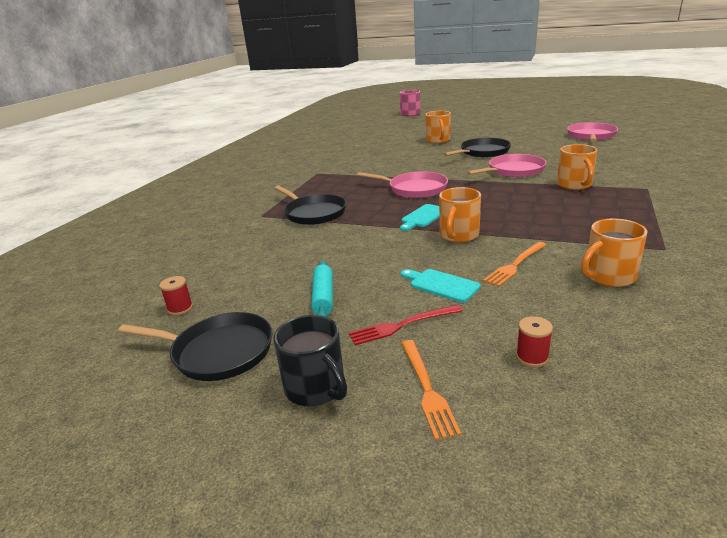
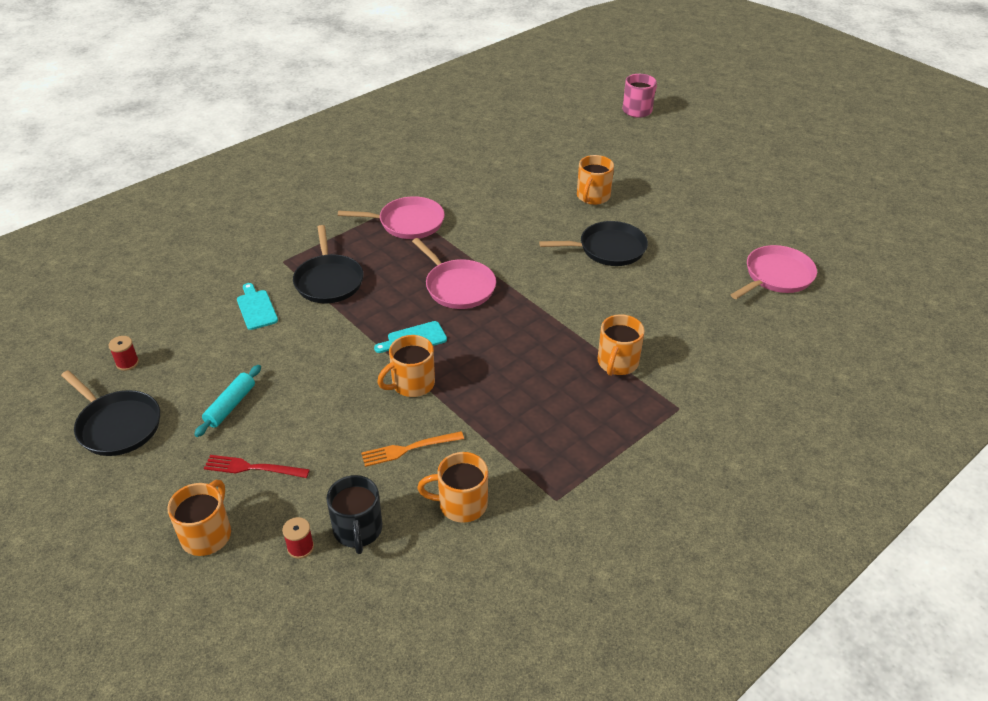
camera: 25 degrees right, 15 degrees up
(316, 388) = (146, 494): black mug -> black mug (358, 530)
(427, 389) = (207, 534): orange fork -> orange mug
(441, 285) = (326, 440): turquoise cutting board -> turquoise cutting board (256, 308)
(513, 171) = (592, 304): pink pan -> pink pan (408, 223)

